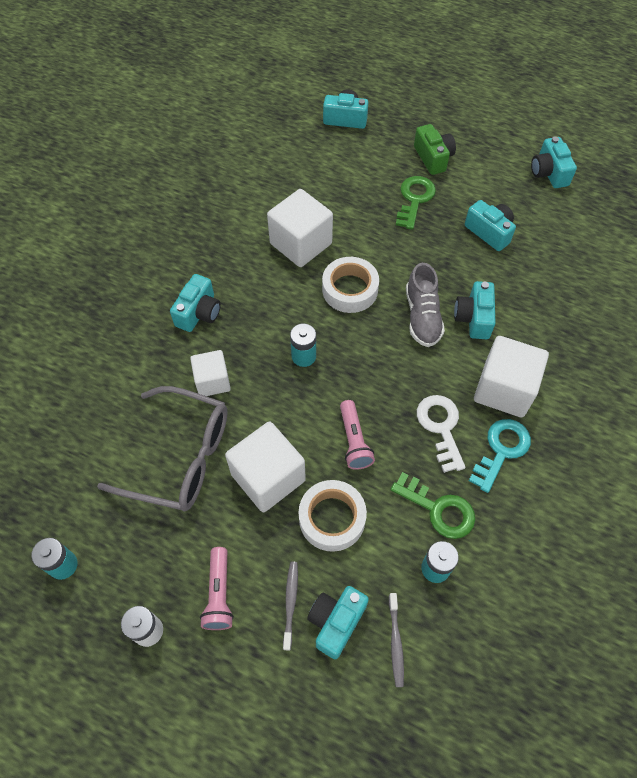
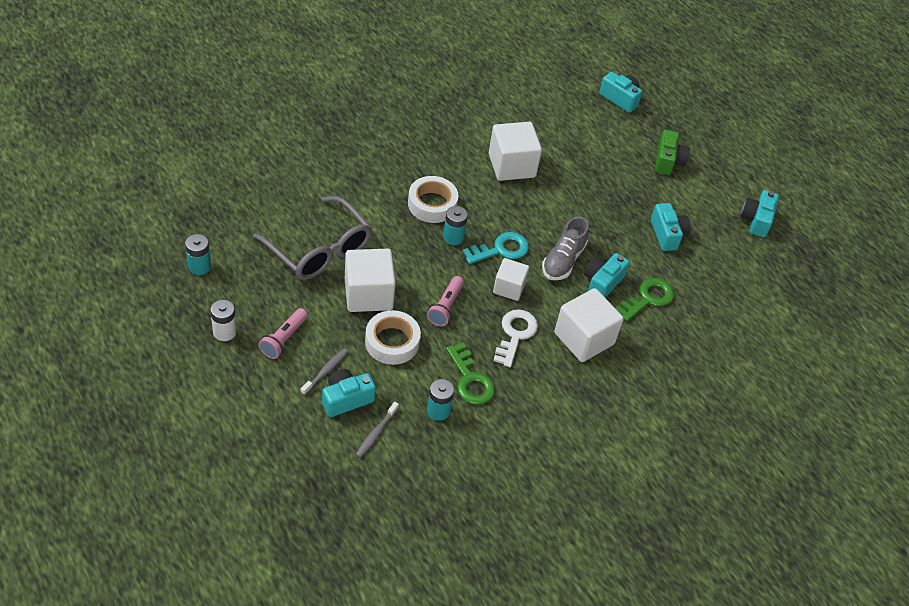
camera: 25 degrees right, 10 degrees down
(199, 313) = (401, 170): turquoise camera -> none
(212, 381) = (376, 217): white cube -> white cube (509, 288)
(350, 289) = (523, 214): white tape -> white tape (432, 204)
(414, 199) = (627, 182): green key -> green key (648, 298)
(501, 450) = (548, 373): turquoise key -> turquoise key (501, 249)

